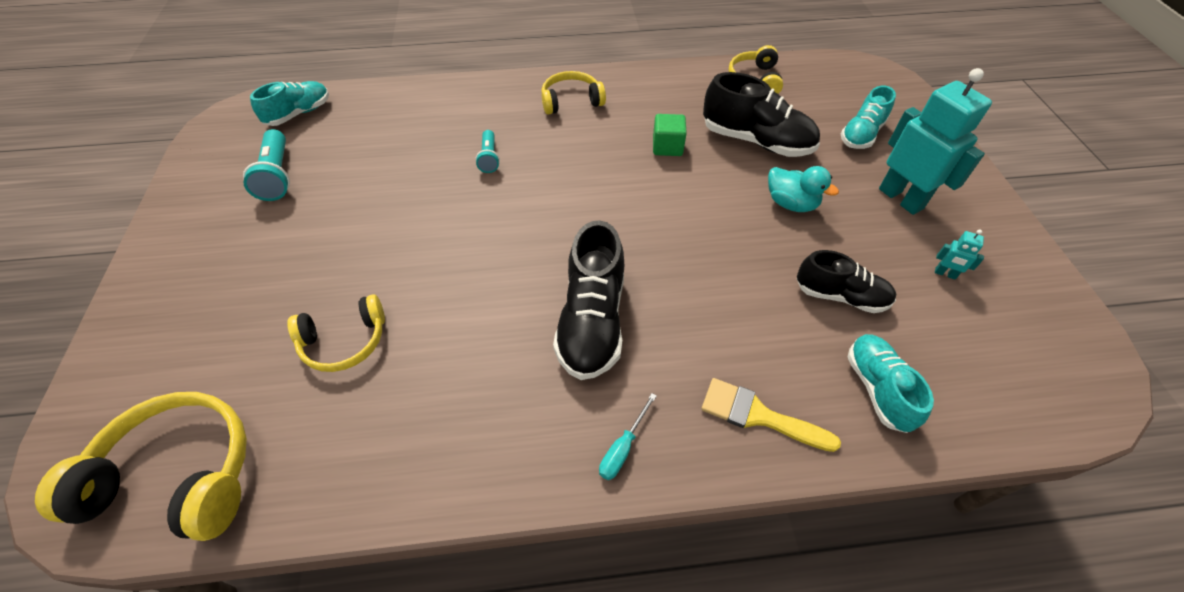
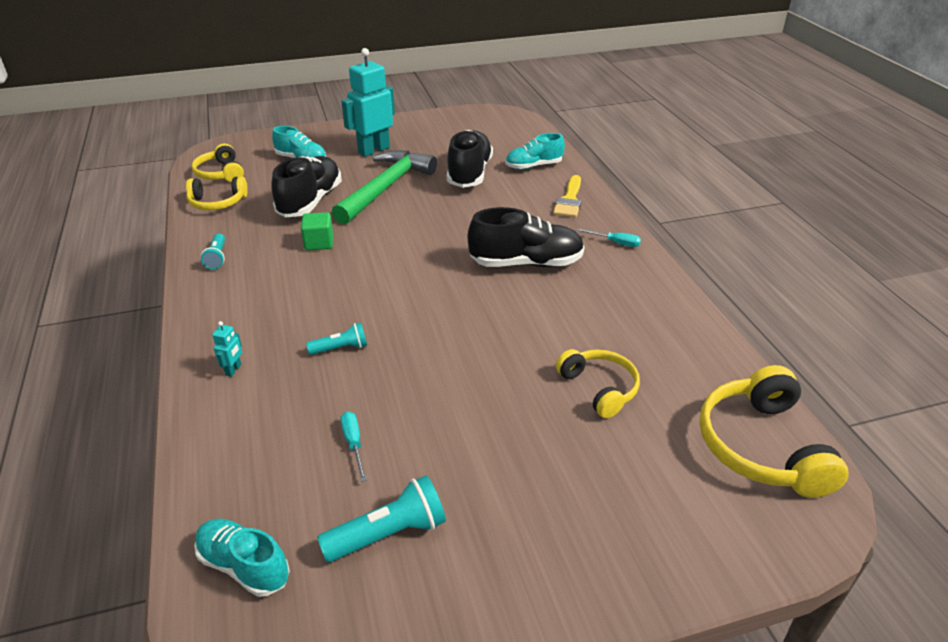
camera: 100 degrees left, 15 degrees down
(371, 162) = (354, 444): none -> turquoise screwdriver
(571, 101) = (239, 306): yellow headphones -> yellow headphones (220, 173)
(650, 85) = (217, 258): none -> turquoise flashlight
(791, 203) = (385, 188): turquoise duck -> green hammer
(840, 296) = (469, 173): black shoe -> black shoe, size x1.55
(945, 274) = (440, 142): turquoise robot -> turquoise robot (233, 370)

